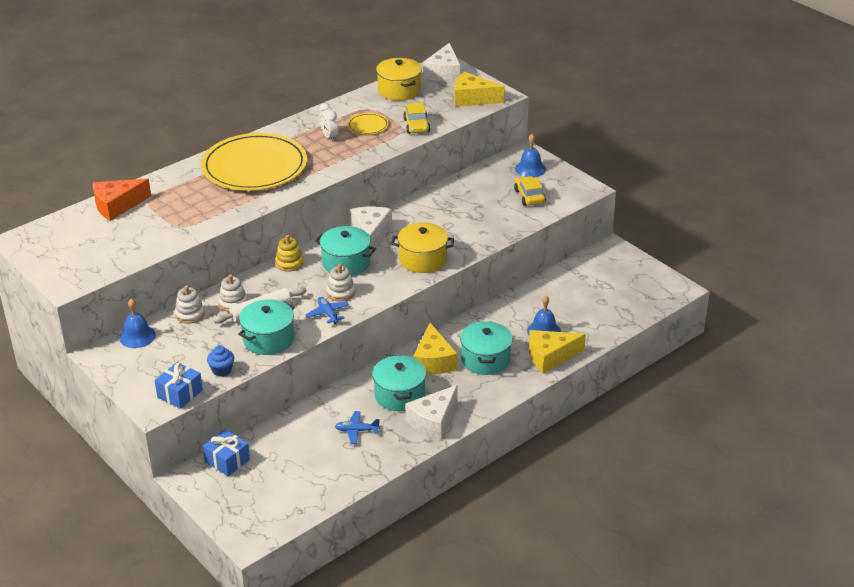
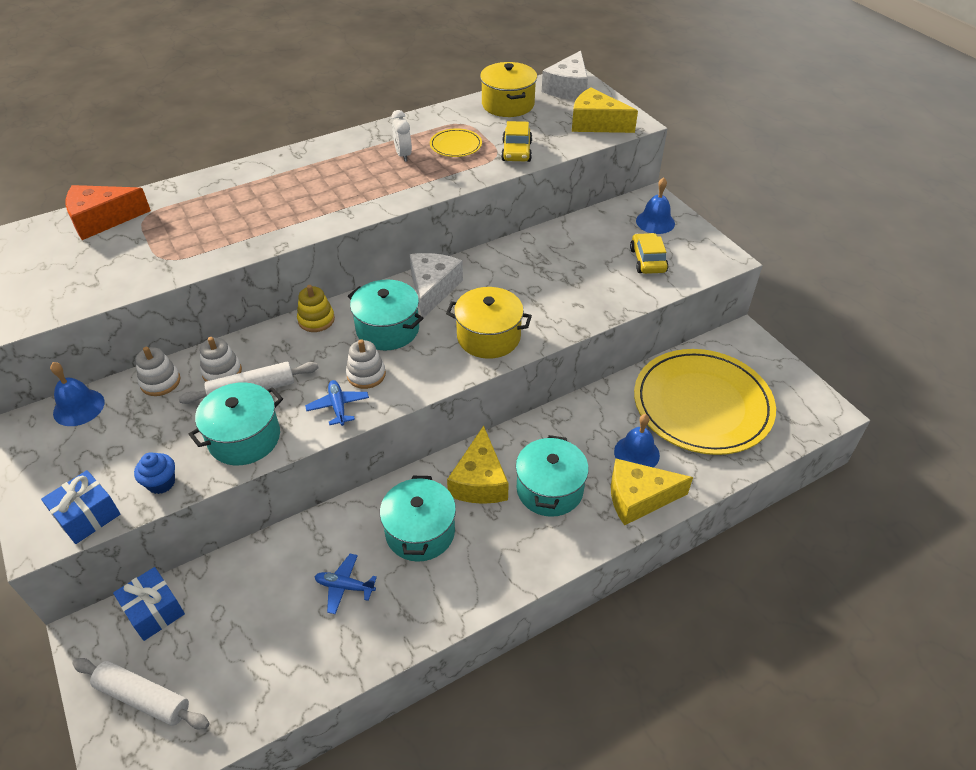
camera: 10 degrees right, 10 degrees up
(242, 503) = (143, 698): none -> white rolling pin
(254, 166) = (296, 185): yellow plate -> yellow plate (702, 404)
(433, 421) = (454, 586): white cheese -> none

